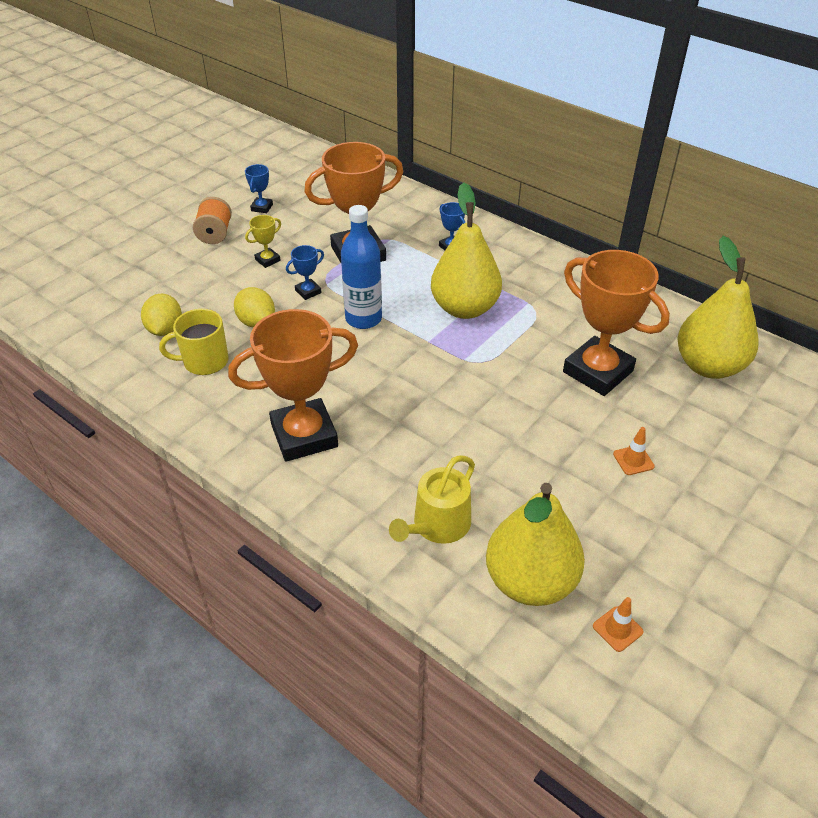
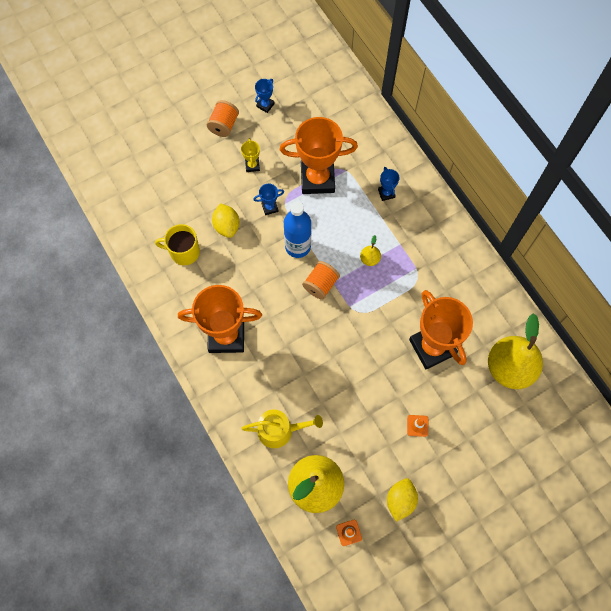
camera: 20 degrees right, 25 degrees up
(165, 329) = (166, 213): yellow lemon -> yellow lemon (400, 500)
(267, 260) = (252, 165): yellow trophy -> yellow trophy turned 75 degrees counterclockwise
(413, 348) = (320, 285): none -> orange spool
(437, 525) = (280, 430): yellow watering can -> yellow watering can turned 150 degrees counterclockwise
(464, 308) = (369, 259): yellow pear -> yellow pear, size x0.41

